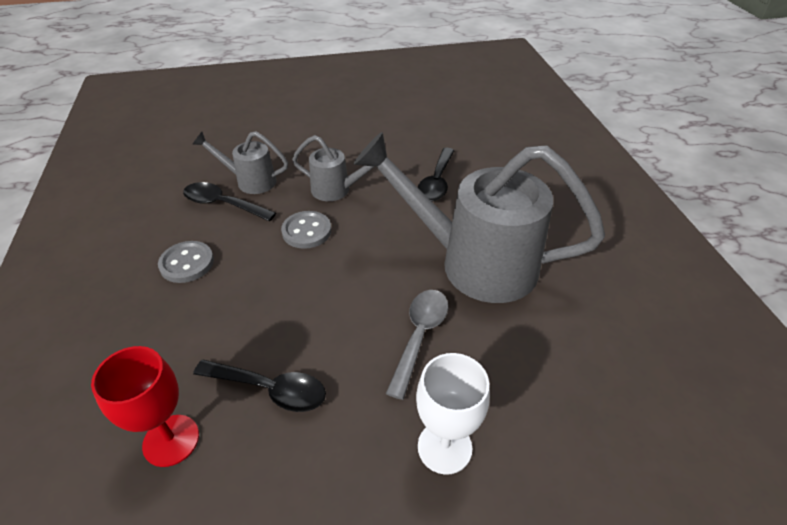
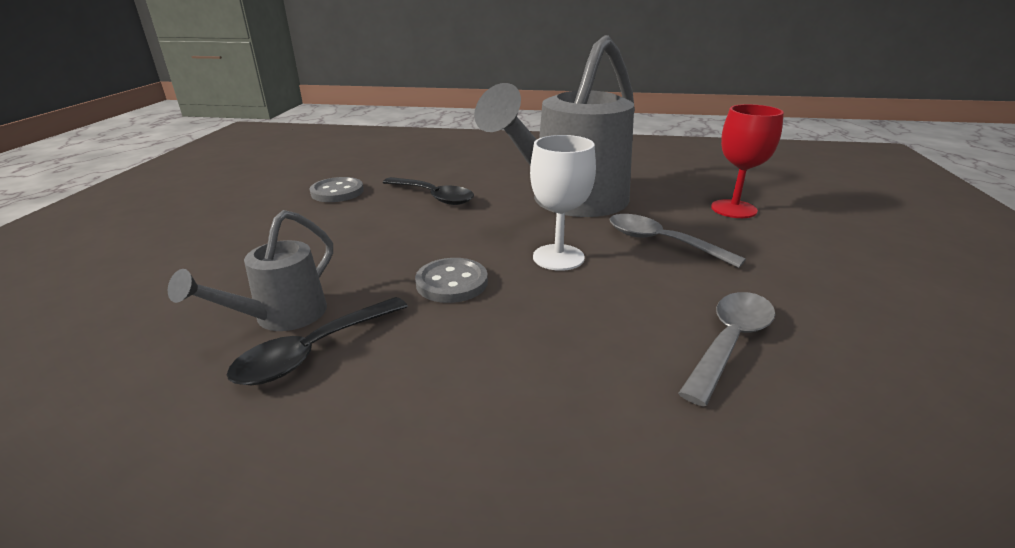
camera: 70 degrees left, 15 degrees down
(171, 440) = (825, 442): red goblet -> red goblet (733, 209)
(187, 263) = (442, 405): grey button -> grey button (337, 192)
(270, 389) = (729, 342): black spoon -> grey spoon
(337, 190) = (386, 251): grey watering can -> none
(444, 447) = (794, 253): white goblet -> white goblet (558, 257)

